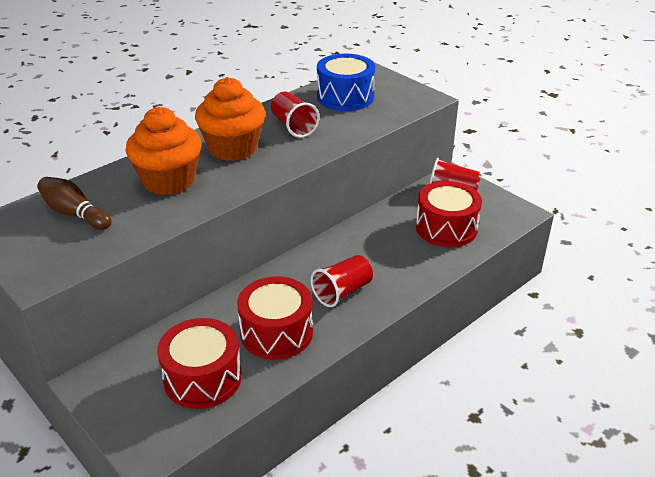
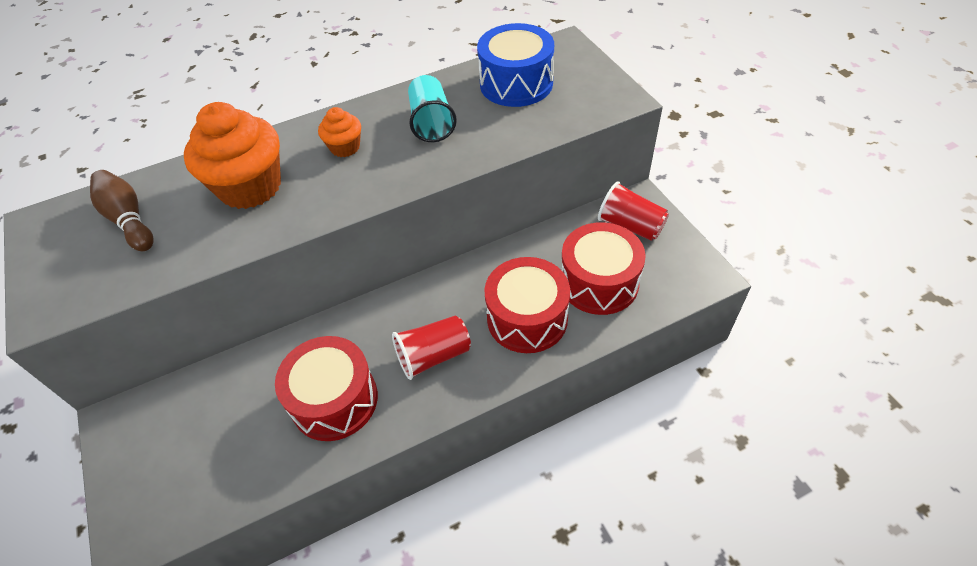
camera: 20 degrees right, 15 degrees up
(202, 378) = (229, 447): red drum -> red drum (527, 318)
(233, 148) = (345, 147): orange cupcake -> orange cupcake, size x0.50
(293, 126) = (431, 122): red cup -> turquoise cup

